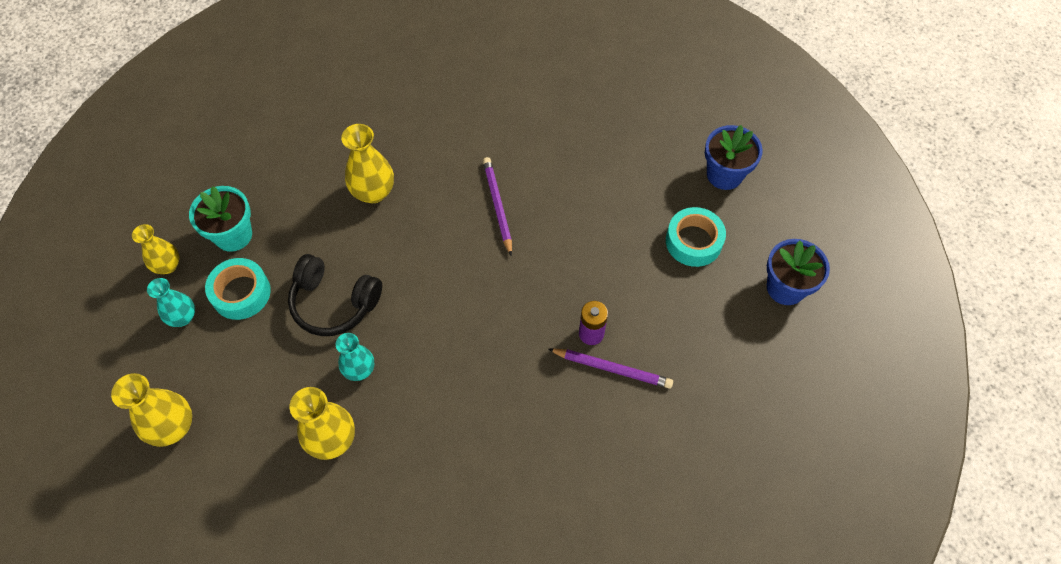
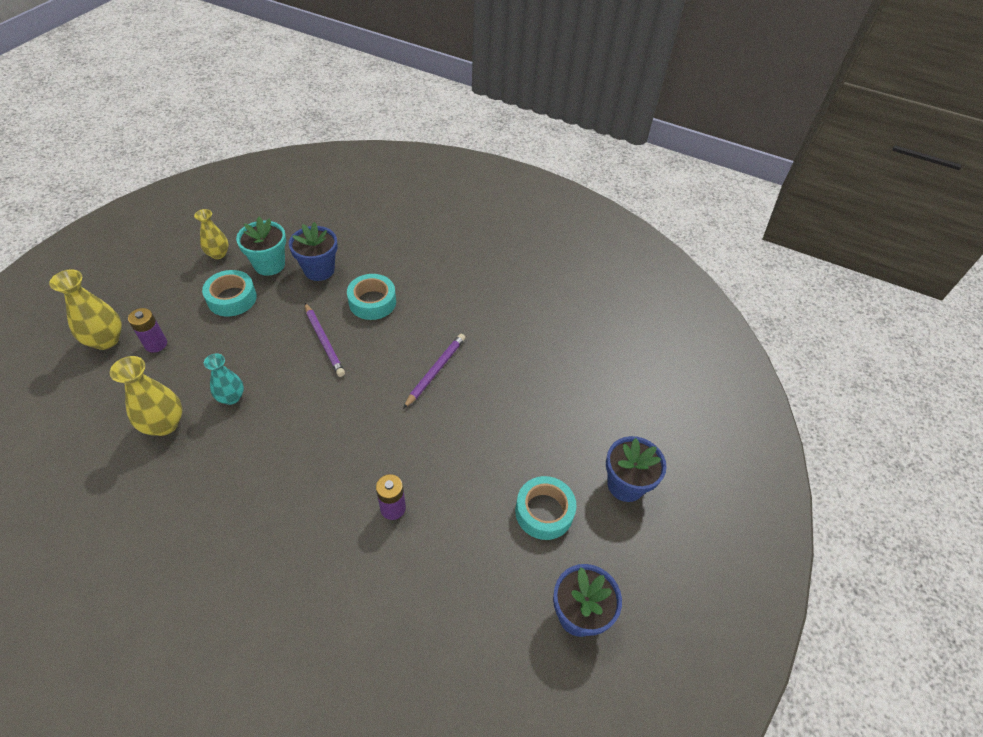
camera: 40 degrees right, 10 degrees down
(183, 317) = (189, 286): turquoise vase -> none
(227, 389) = (156, 344): none -> purple battery
(287, 202) = (319, 270): none -> blue flower pot
(334, 303) = (269, 346): black headphones -> none
(373, 192) = (372, 302): yellow vase -> turquoise tape
(612, 369) = (377, 547): purple pencil -> purple pencil (324, 341)

